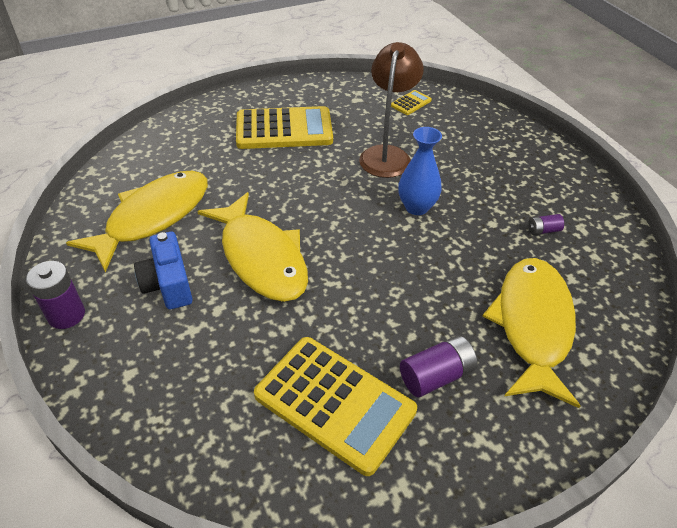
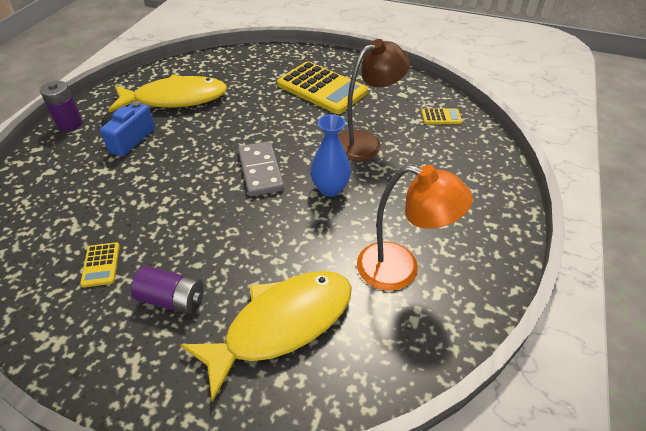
camera: 45 degrees right, 0 degrees up
(261, 258) = (191, 156): yellow fish -> none
(334, 403) = (101, 265): yellow calculator -> yellow calculator, size x0.43
(342, 229) = (261, 171): none -> grey domino
(543, 230) = (400, 269): purple battery -> orange lamp

